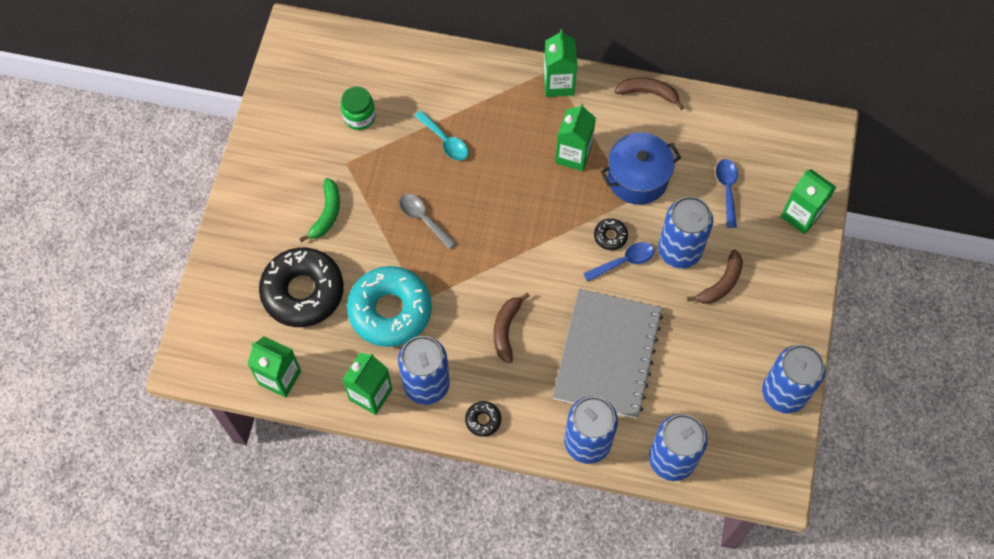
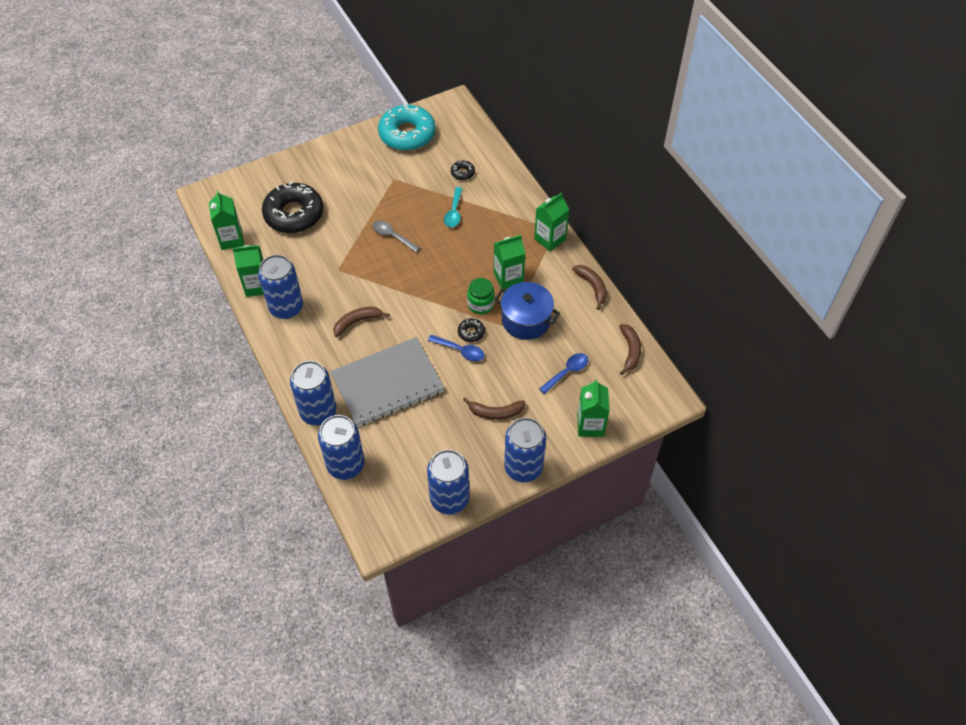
camera: 50 degrees right, 10 degrees down
(327, 214) = (353, 192): green banana -> none
(359, 117) = (429, 165): green jar -> green jar (481, 304)
(390, 310) = (318, 260): turquoise donut -> turquoise donut (407, 134)
(423, 219) = (392, 236): grey spoon -> grey spoon turned 60 degrees counterclockwise
(483, 420) = (287, 349): black donut -> black donut (462, 173)
(679, 250) = (497, 375): blue can -> blue can (523, 467)
(748, 120) = (630, 351): none -> brown banana

